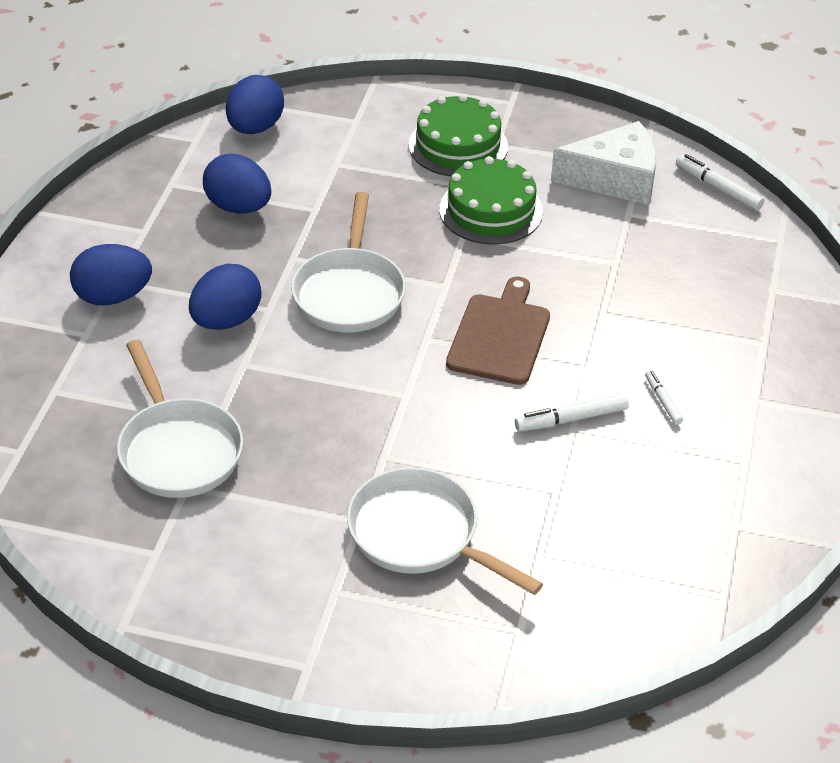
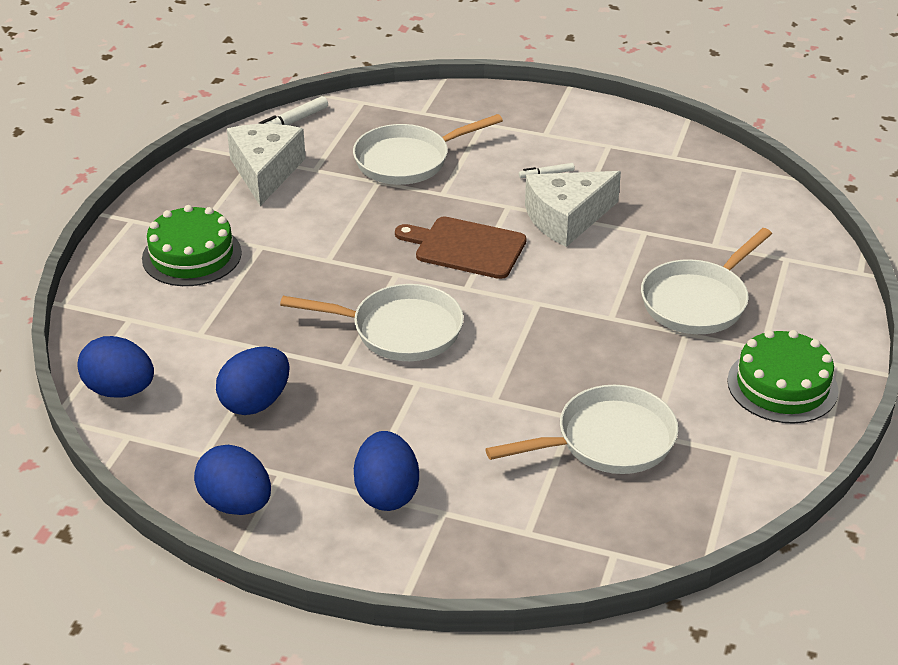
camera: 85 degrees left, 5 degrees down
(226, 320) = (431, 410): blue egg -> blue egg (236, 504)
(491, 210) = (295, 242): green cake -> green cake (782, 385)
(571, 419) = (566, 218): white marker -> white cheese
(664, 283) = (407, 160): none -> white pan

